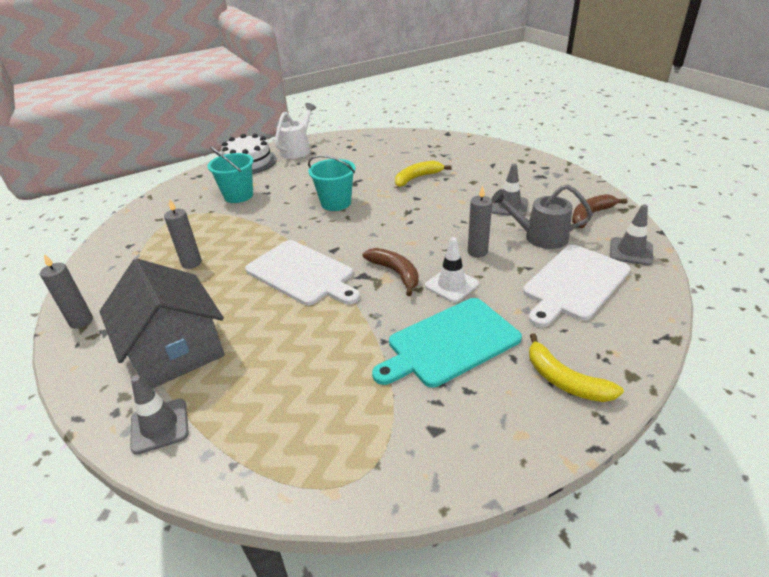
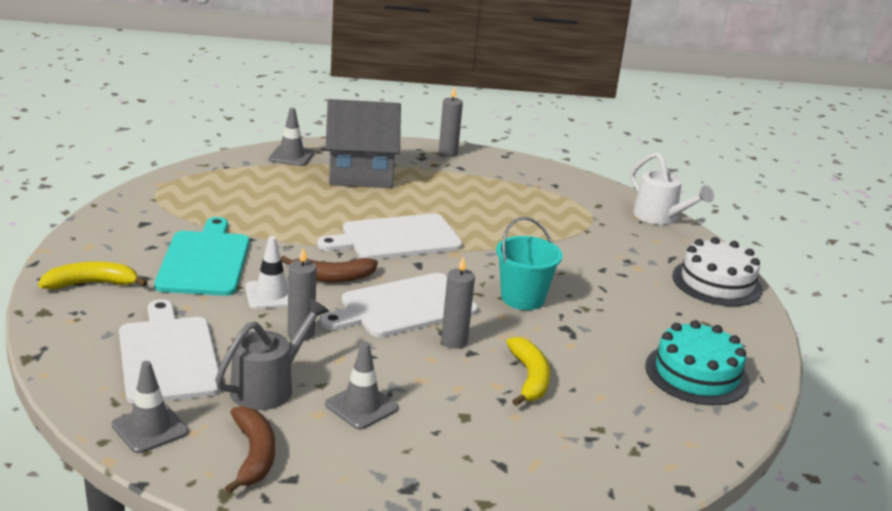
camera: 115 degrees right, 10 degrees down
(191, 263) = (484, 201): grey candle -> grey candle (454, 341)
(238, 195) = (612, 252): turquoise bucket -> none
(297, 150) = (733, 327): white watering can -> white watering can (660, 217)
(356, 148) = (696, 374): none -> turquoise cake
(397, 233) = (404, 307): none -> white cutting board

